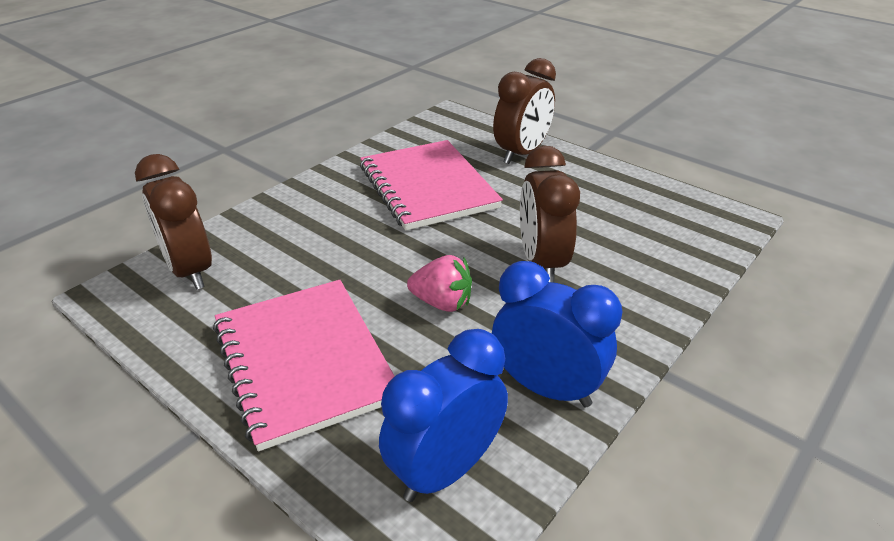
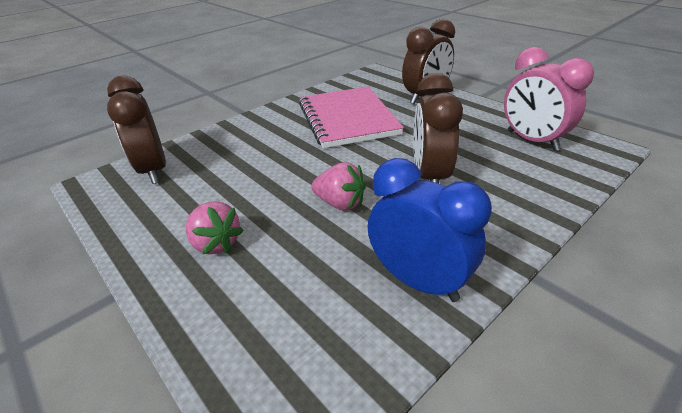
camera: 10 degrees right, 0 degrees up
(304, 361) = (216, 243): pink notebook -> pink strawberry
(445, 470) = (311, 350): blue clock -> none
(654, 211) = (532, 141): none -> pink clock

